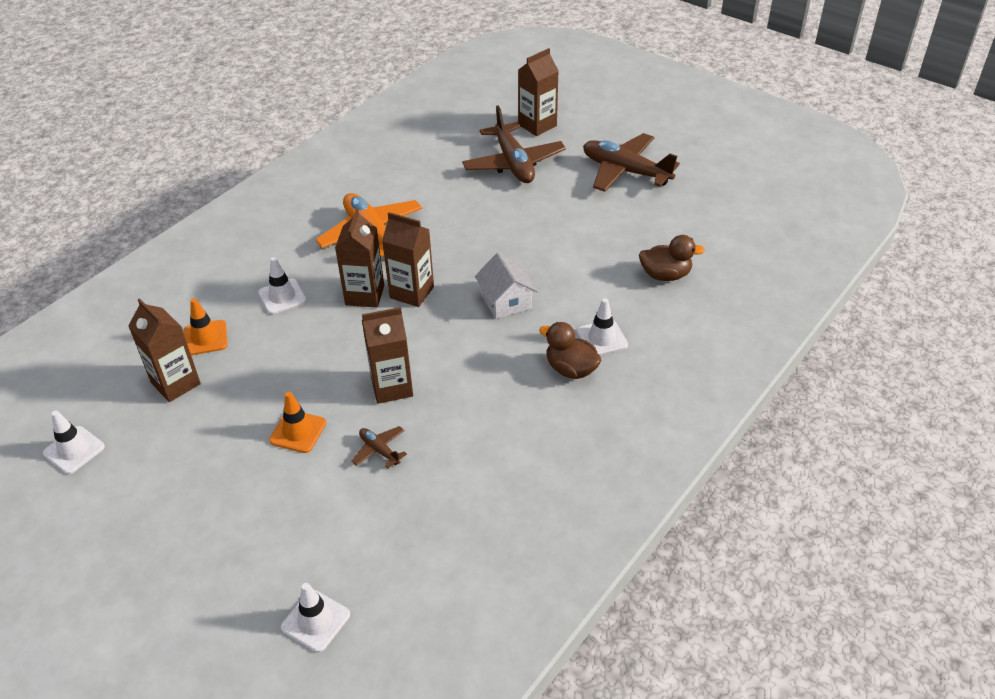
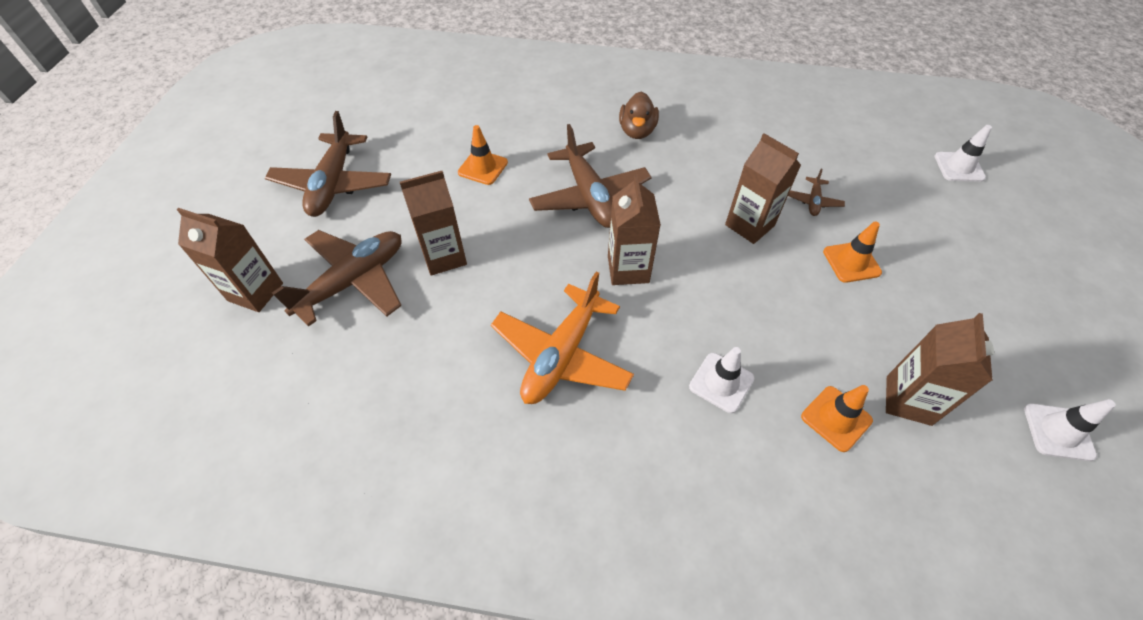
camera: 120 degrees left, 10 degrees up
(365, 295) = (660, 306): brown carton -> brown carton (444, 257)
(506, 301) = (589, 196): white house -> brown plane
(589, 251) = (483, 167): none -> orange traffic cone
(602, 338) = (590, 126): white traffic cone -> none
(665, 275) = (487, 115): brown duck -> none

